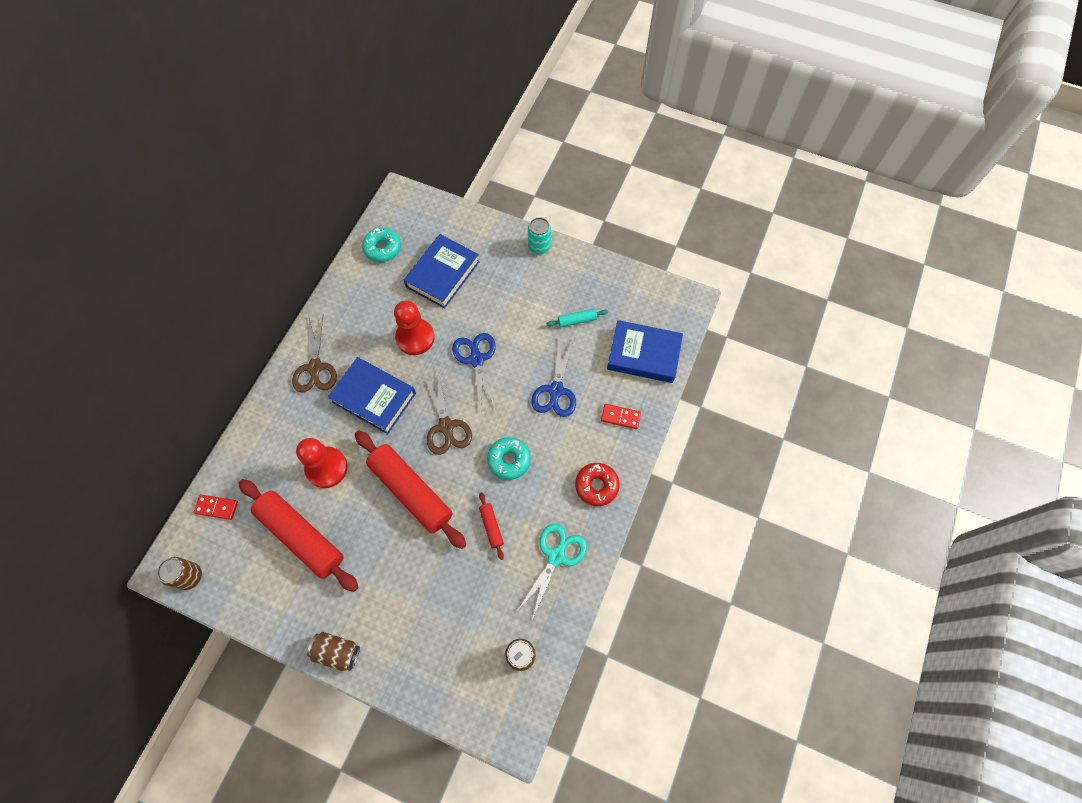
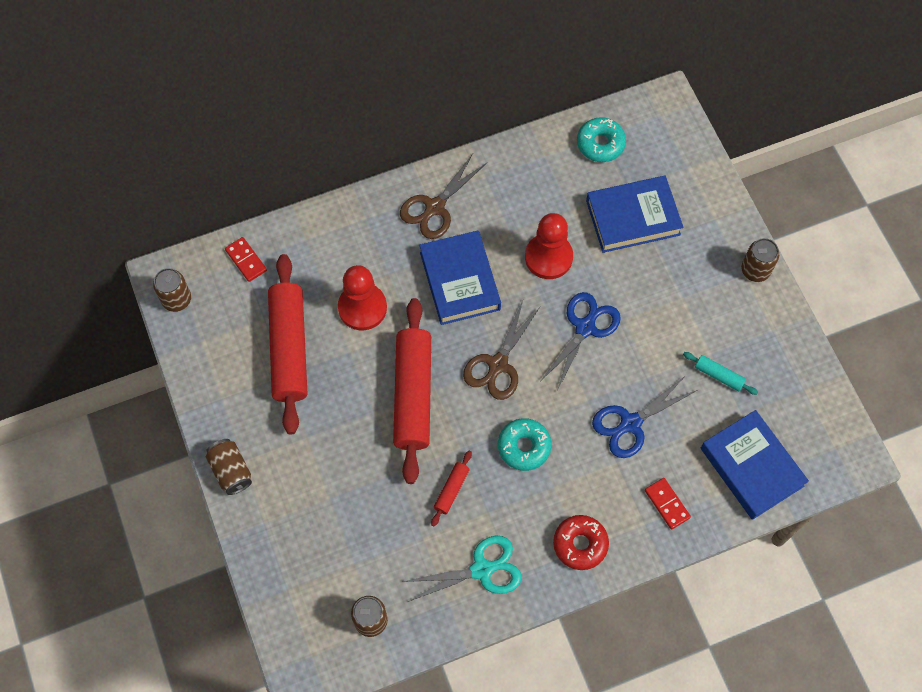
camera: 45 degrees right, 0 degrees up
(539, 246) = (755, 270): turquoise can -> brown can

